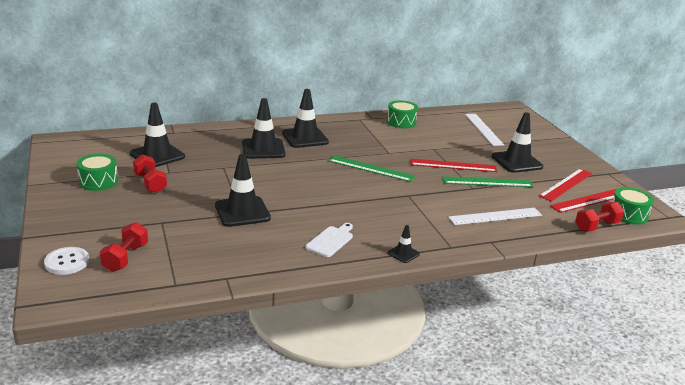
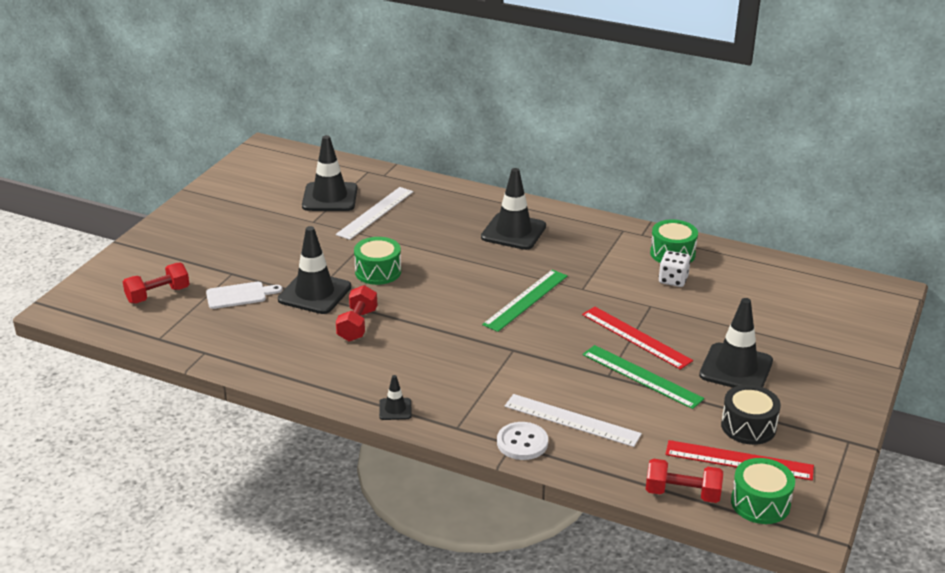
camera: 45 degrees right, 5 degrees up
(67, 262) = (113, 279): white button -> white button (522, 442)
(98, 181) = (240, 207): green drum -> green drum (378, 271)
(150, 183) = (279, 227): red dumbbell -> red dumbbell (357, 325)
(263, 149) = (445, 229): black traffic cone -> none
(331, 240) = (348, 361): white cutting board -> white cutting board (239, 295)
(371, 168) = (526, 300): green ruler -> green ruler turned 60 degrees clockwise
(422, 134) = (673, 280): none -> white dice
(483, 129) = (775, 305): white ruler -> white ruler (375, 213)
(566, 184) = (748, 426): red ruler -> black drum

